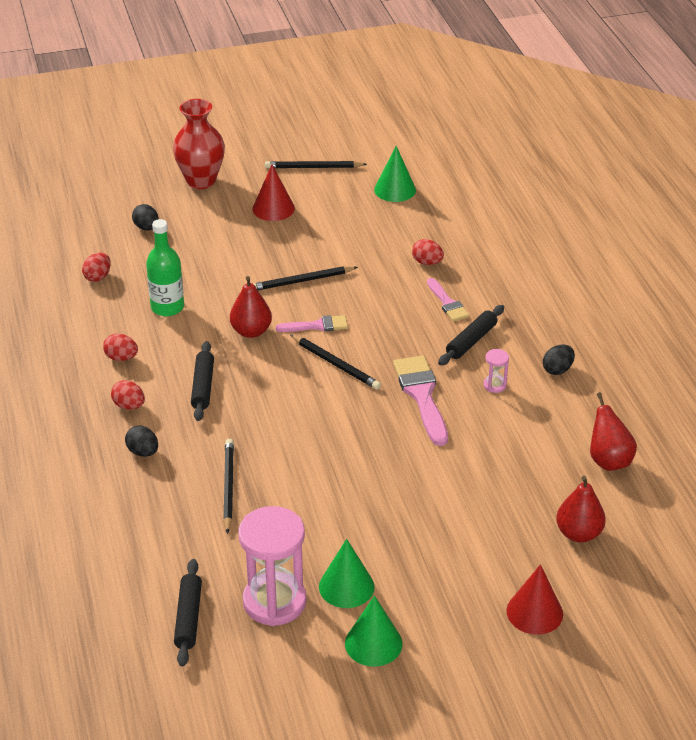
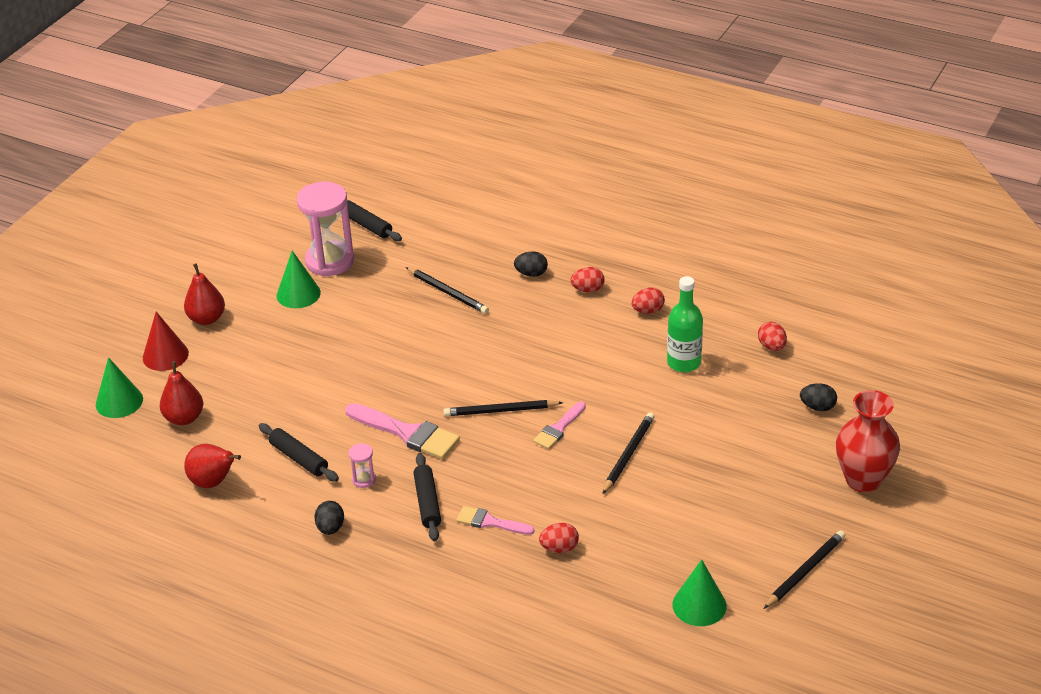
camera: 135 degrees right, 0 degrees up
(203, 387) = (563, 332): black rolling pin -> black rolling pin (299, 458)
(251, 331) = (597, 389): red pear -> red pear (207, 319)
(273, 208) = (761, 501): red cone -> none
(373, 643) = (245, 280): green cone -> green cone (119, 401)

